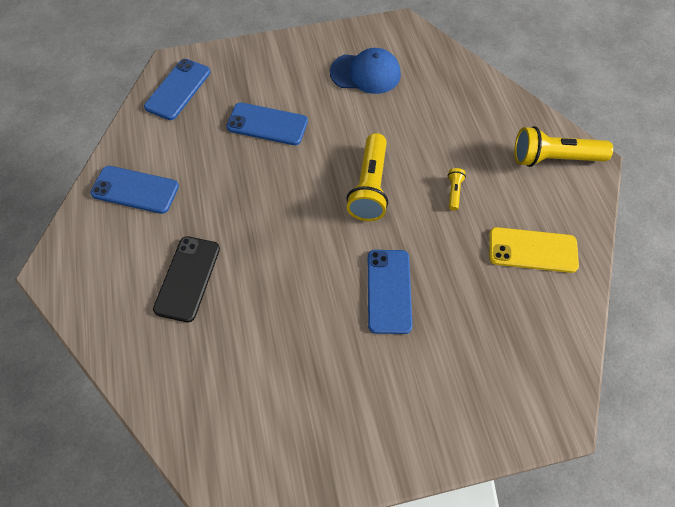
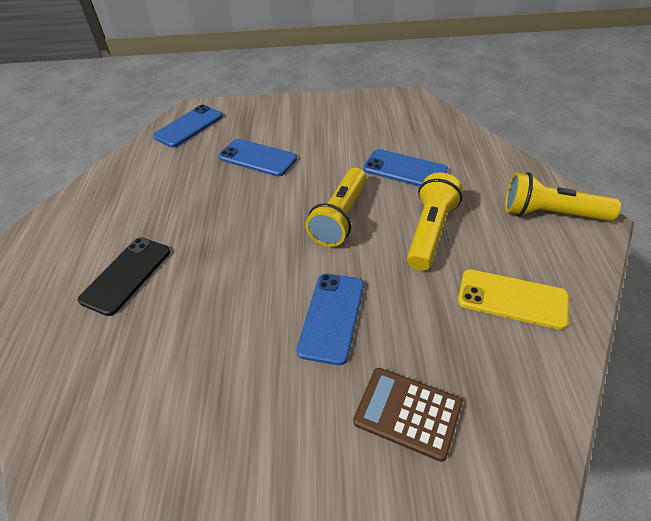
camera: 15 degrees right, 15 degrees down
(135, 190) = (115, 196): blue phone -> blue phone (405, 170)
(365, 73) = (364, 128): blue cap -> none
(454, 192) = (430, 232): yellow flashlight -> yellow flashlight, size x2.23
(468, 364) = (407, 413): none -> brown calculator

